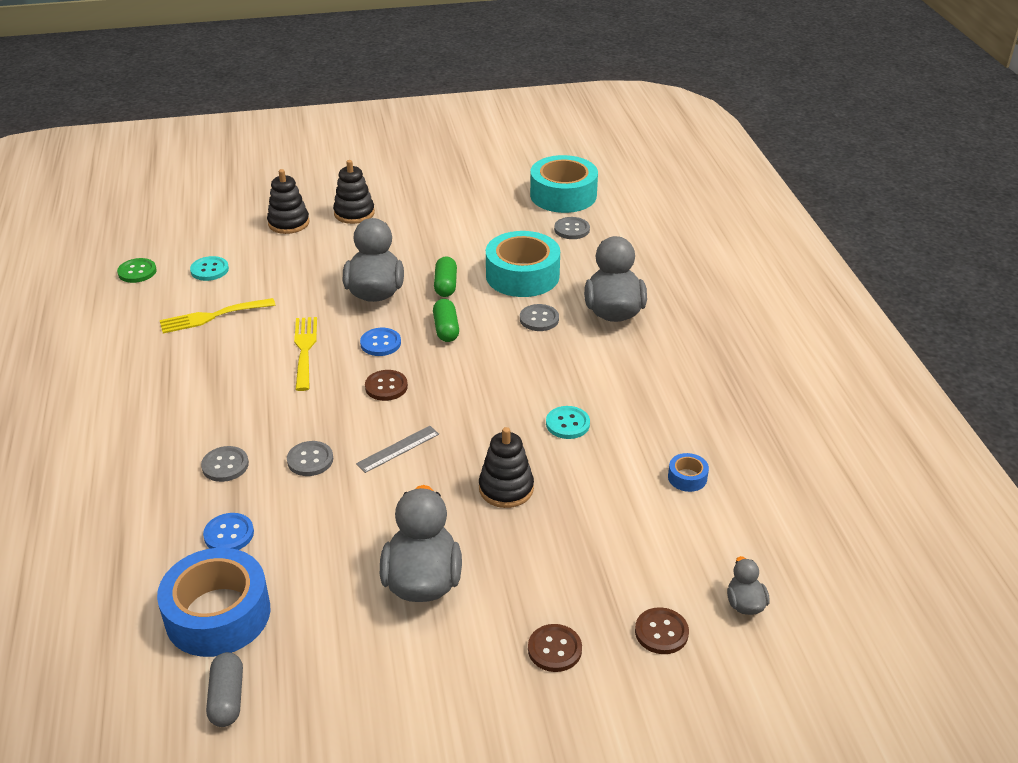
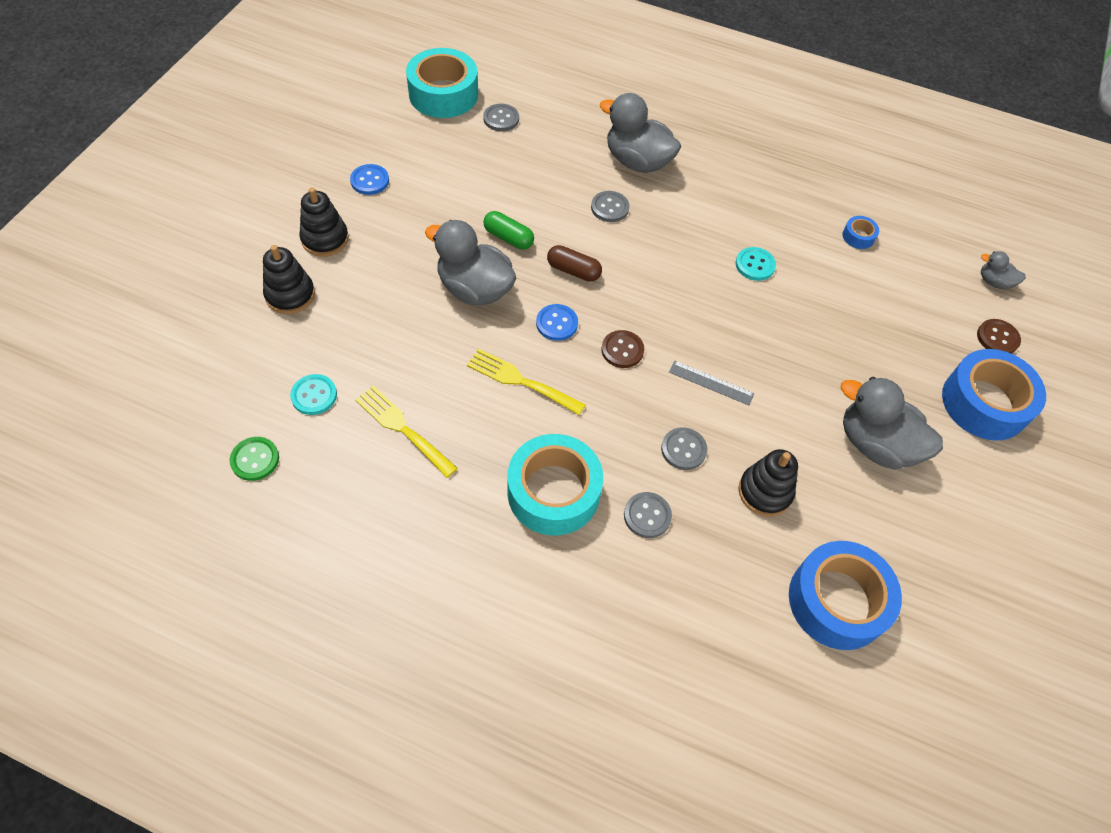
camera: 60 degrees left, 20 degrees up
(212, 316) = (402, 428): yellow fork -> yellow fork turned 120 degrees clockwise
(227, 698) = (935, 633): grey capsule -> none
(229, 534) = (742, 552): blue button -> blue button (370, 181)
(398, 449) = (711, 383): grey ruler -> grey ruler turned 60 degrees counterclockwise
(446, 329) = (573, 271): green capsule -> brown capsule
(506, 488) = (804, 341): black stacking toy -> black stacking toy (765, 492)
(522, 275) = (539, 184): turquoise tape -> turquoise tape (553, 492)
(554, 649) = (984, 403): brown button -> blue tape

